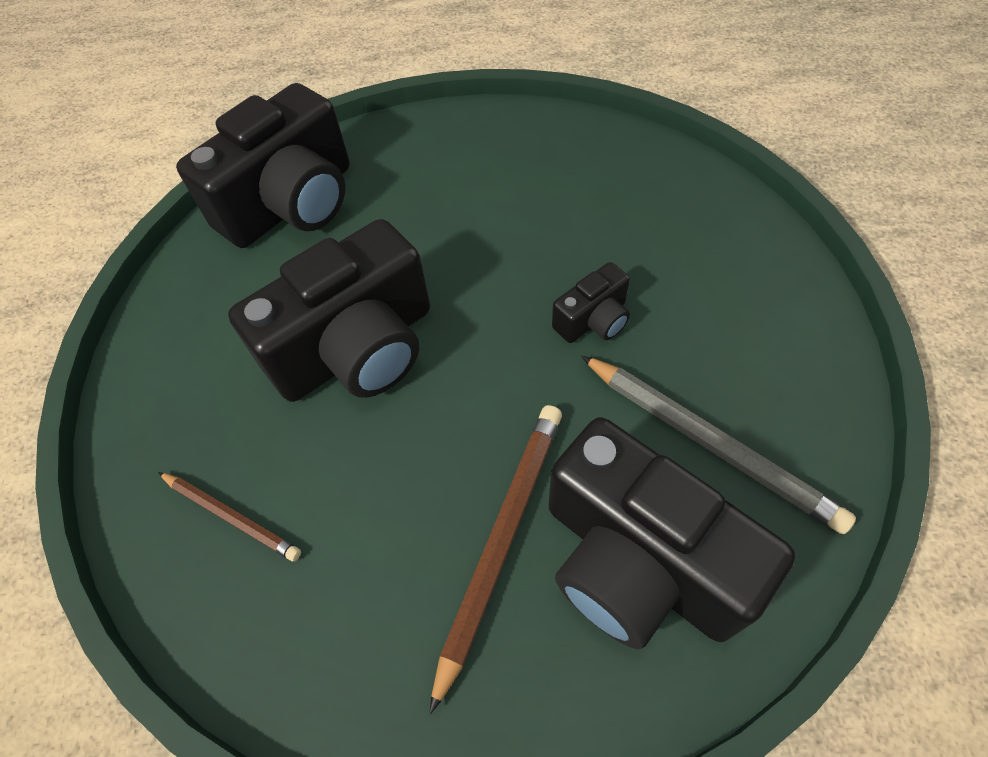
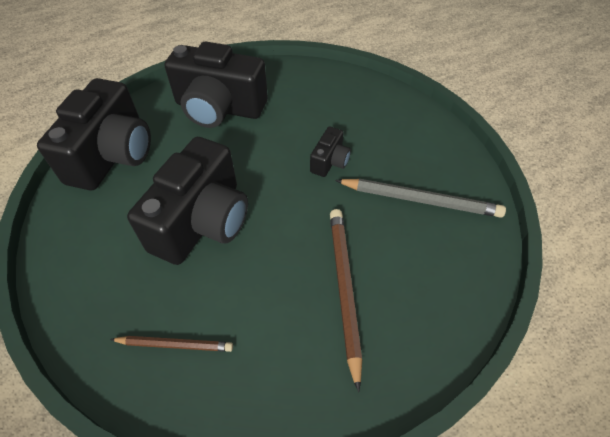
camera: 30 degrees left, 5 degrees down
(638, 561) = (418, 269): black camera -> black camera (219, 108)

